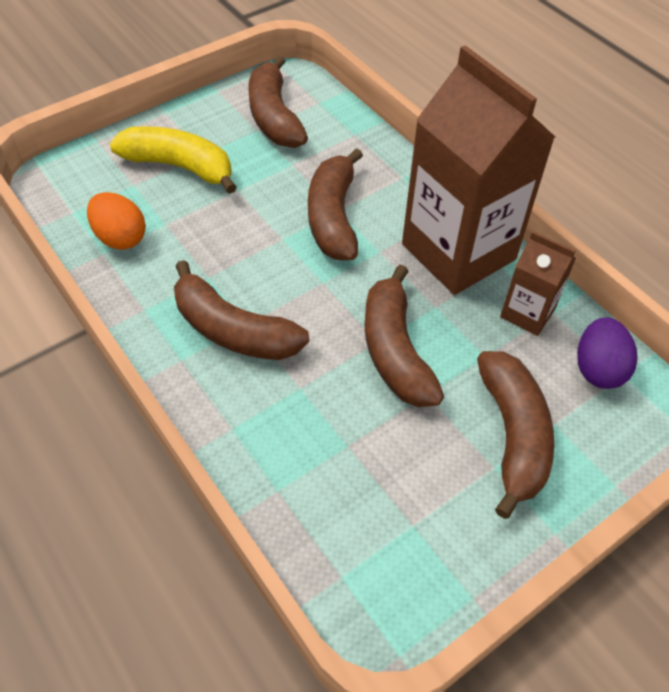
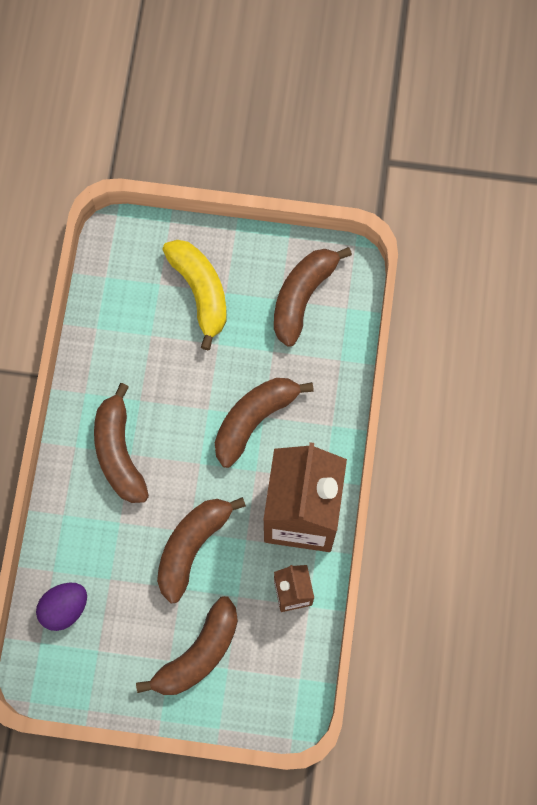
camera: 45 degrees right, 20 degrees up
(121, 238) = (116, 324): orange egg -> none
(598, 369) = (290, 662): purple egg -> purple egg (64, 608)

